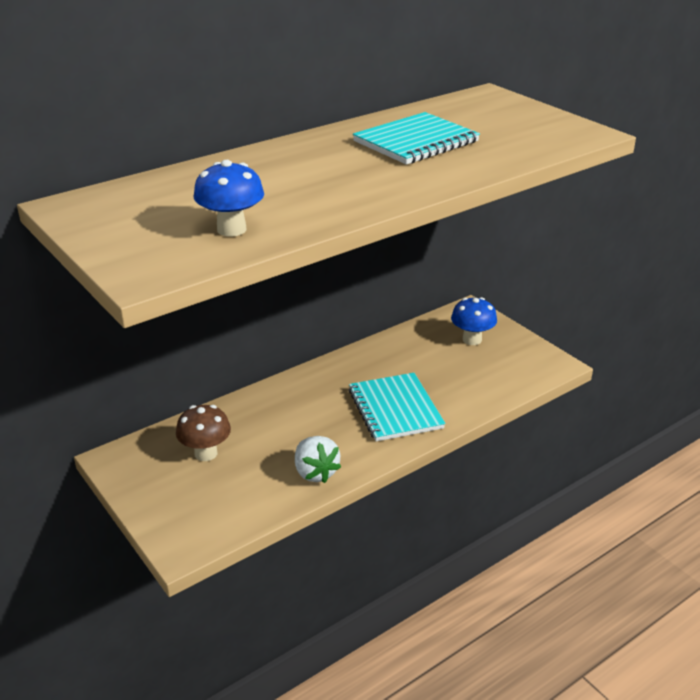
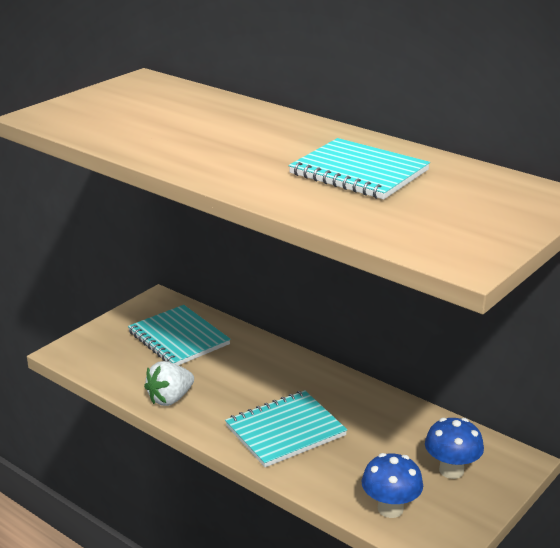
camera: 75 degrees right, 5 degrees down
(206, 453) = (178, 338): brown mushroom -> turquoise notebook
(231, 229) = (119, 129): blue mushroom -> blue mushroom (390, 509)

